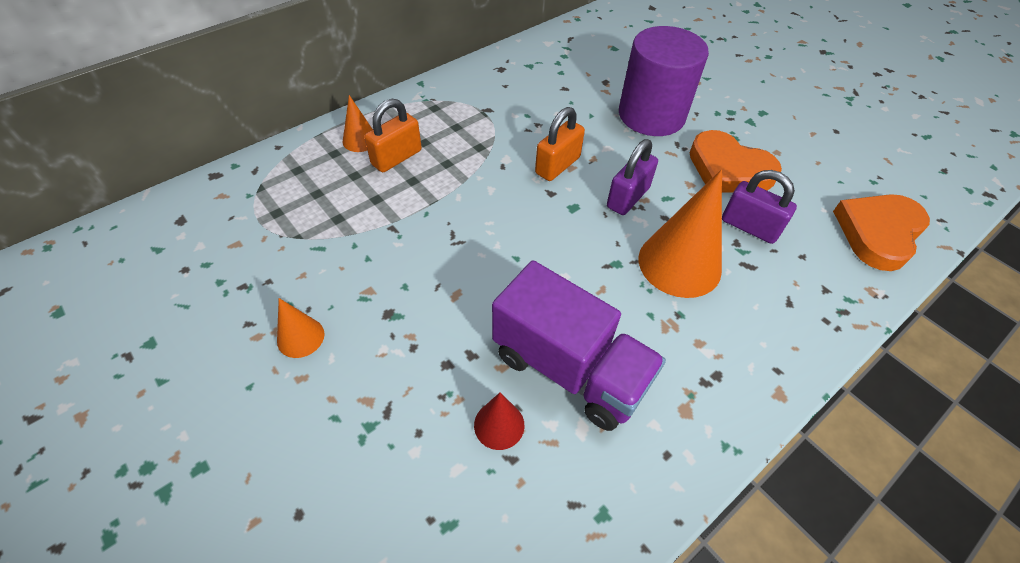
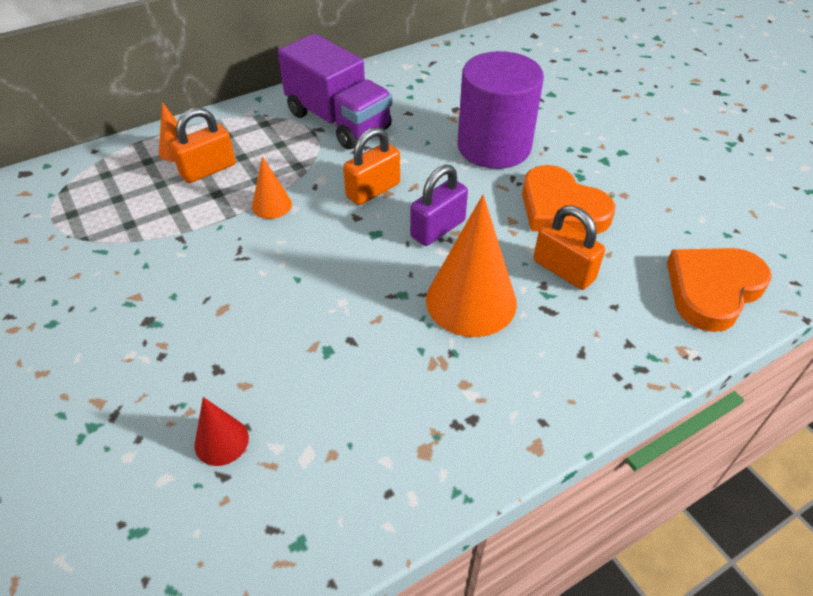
camera: 10 degrees right, 5 degrees down
(300, 337) = (54, 334): orange cone -> orange cone (272, 205)
(569, 368) = (314, 394): purple truck -> purple truck (338, 121)
(749, 227) = (563, 270): purple padlock -> orange padlock

